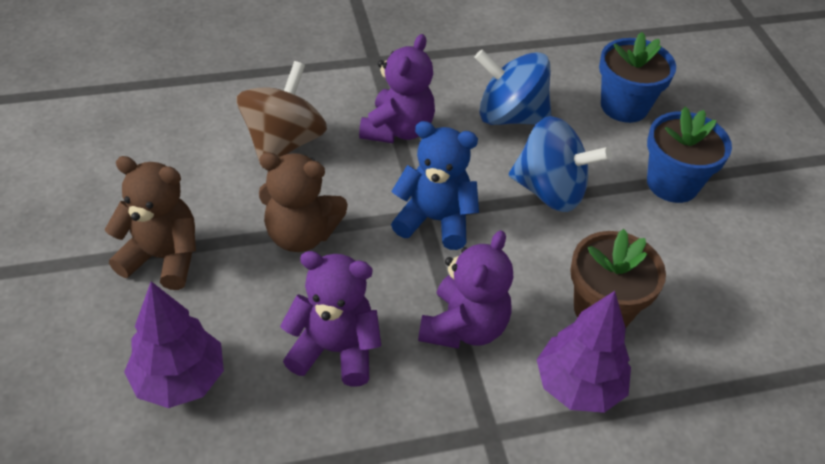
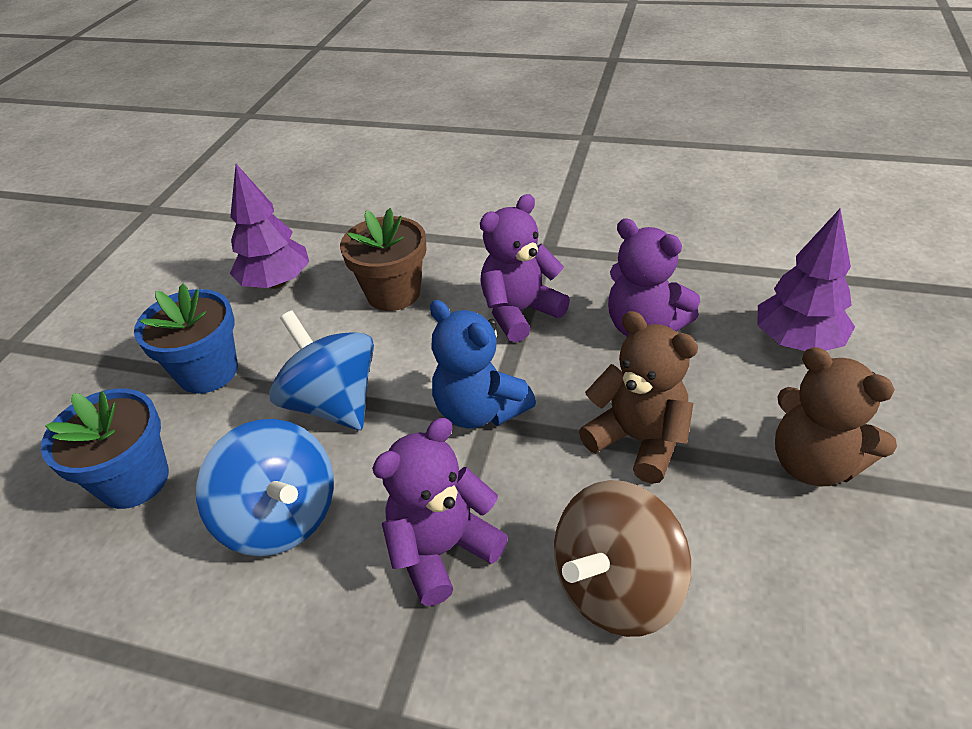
camera: 145 degrees left, 5 degrees down
(578, 386) = (461, 256): purple tree -> purple tree (276, 283)

